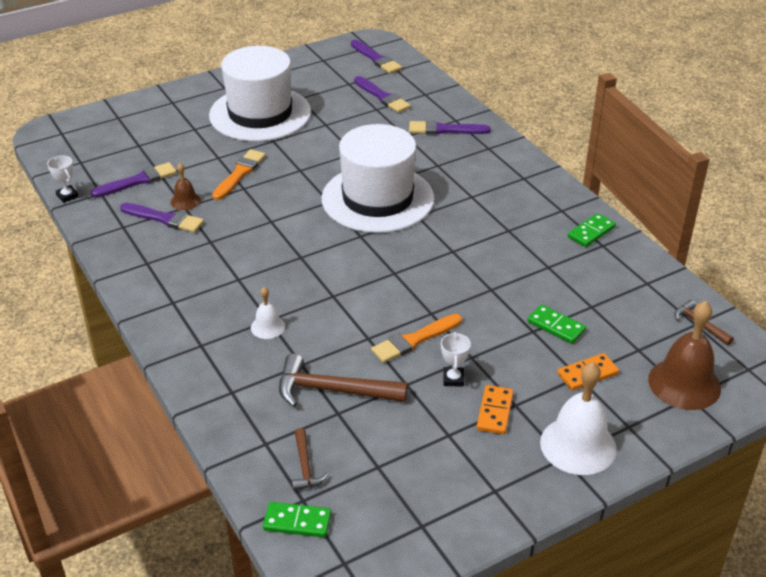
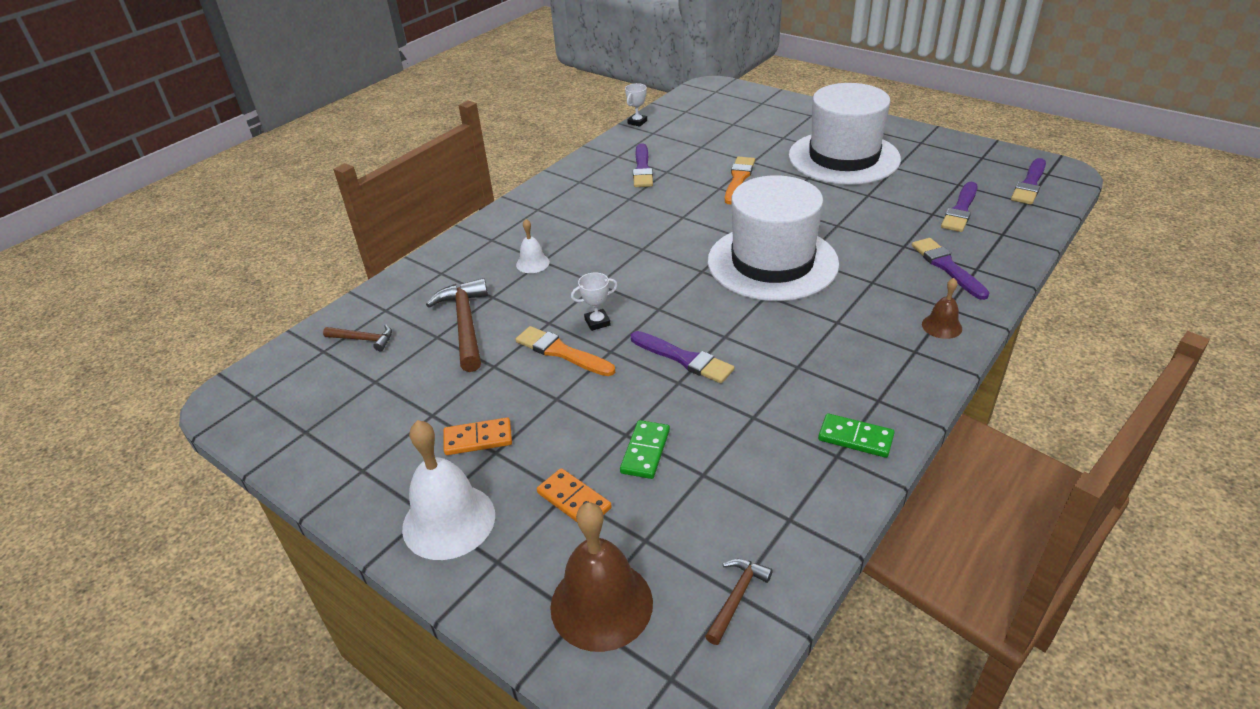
camera: 70 degrees right, 0 degrees up
(138, 181) = (683, 141): purple brush -> purple brush (684, 359)
(185, 201) = (675, 169): brown bell -> brown bell (942, 326)
(239, 174) = (738, 179): orange brush -> orange brush turned 75 degrees counterclockwise
(297, 521) = (297, 356): green domino -> none
(305, 466) = (363, 339): brown hammer -> brown hammer turned 135 degrees counterclockwise
(453, 379) = (515, 395): white trophy -> white trophy (597, 322)

